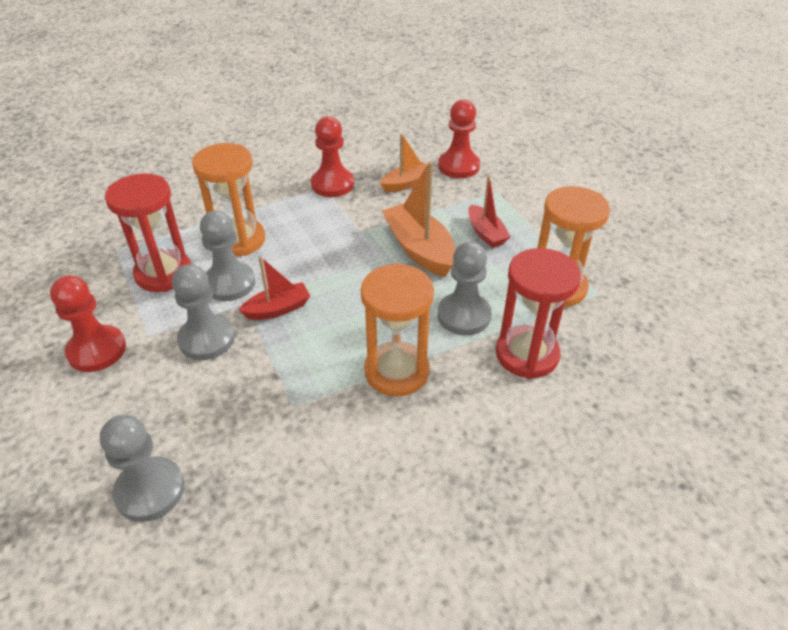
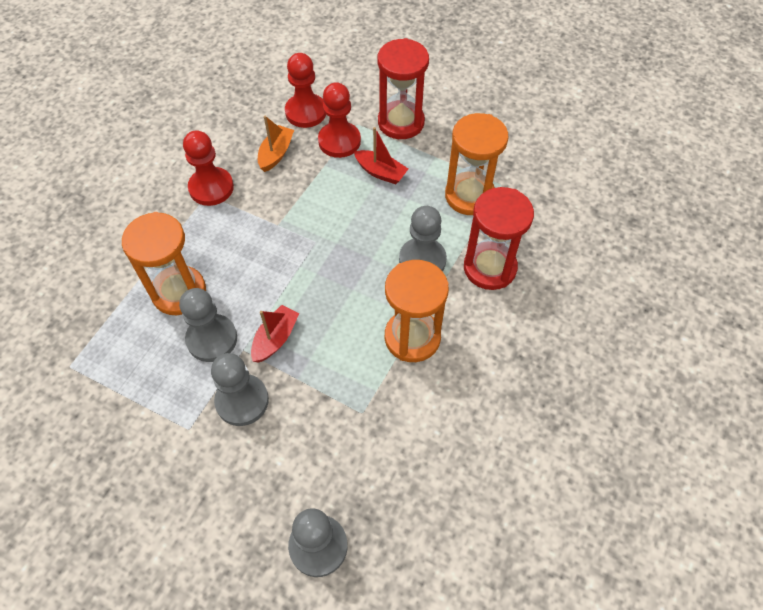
camera: 35 degrees left, 15 degrees up
(97, 350) = (157, 469): red pawn -> red pawn (339, 141)
(163, 273) = (142, 364): red hourglass -> red hourglass (401, 122)
(419, 249) = (341, 216): orange boat -> none

